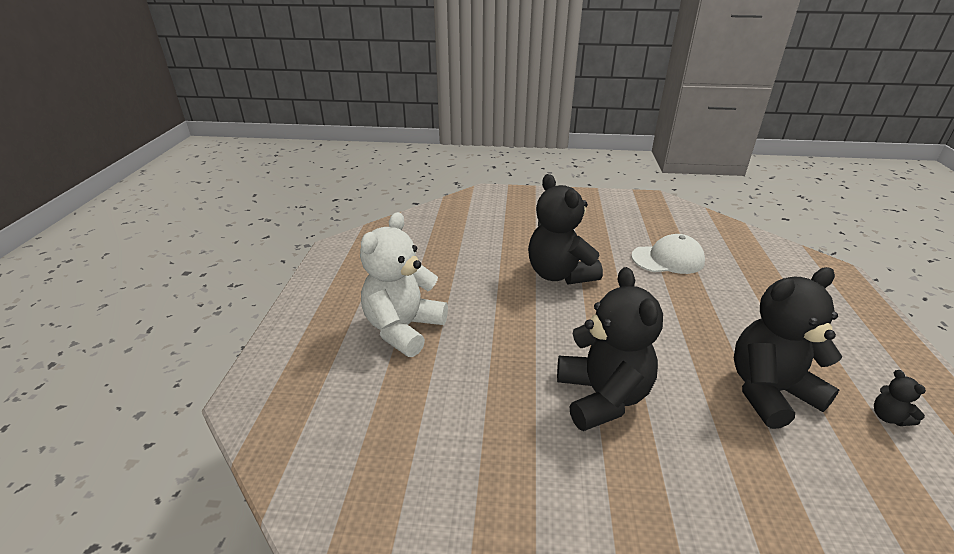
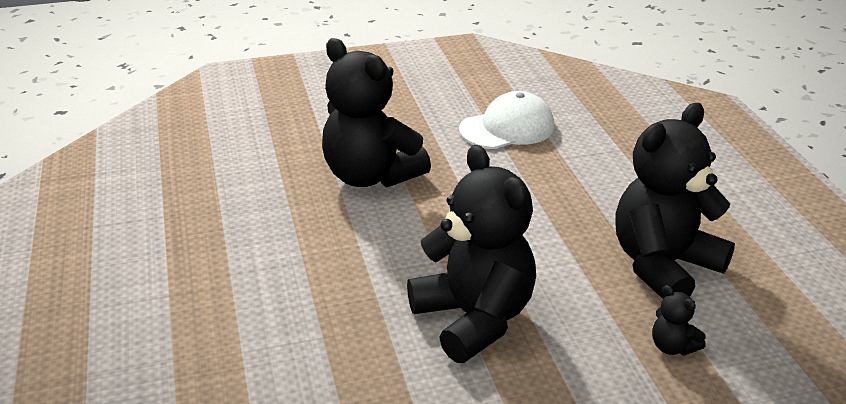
camera: 20 degrees left, 0 degrees up
(403, 329) = (175, 296): white teddy bear -> none
(888, 417) = (789, 263): black teddy bear -> black teddy bear (672, 347)

